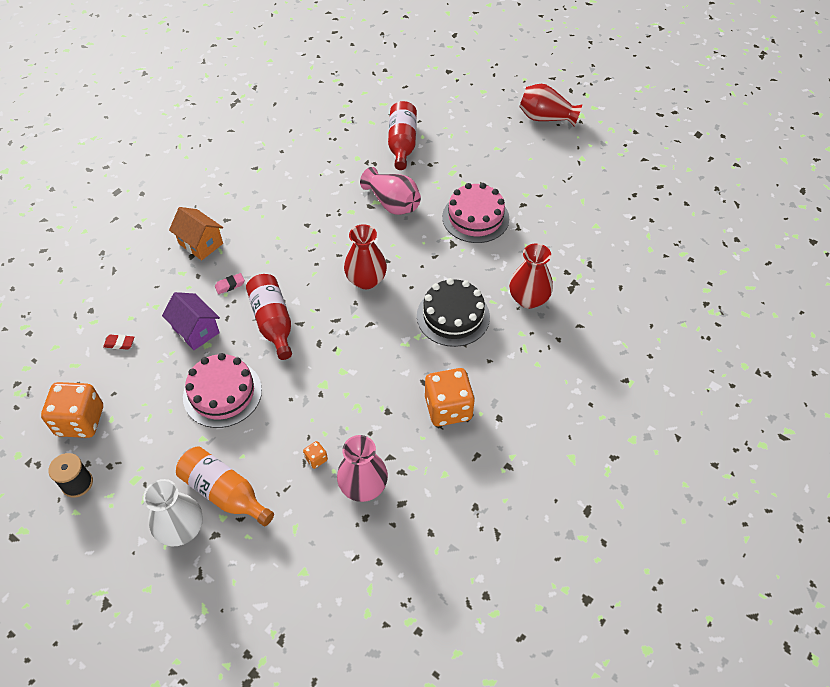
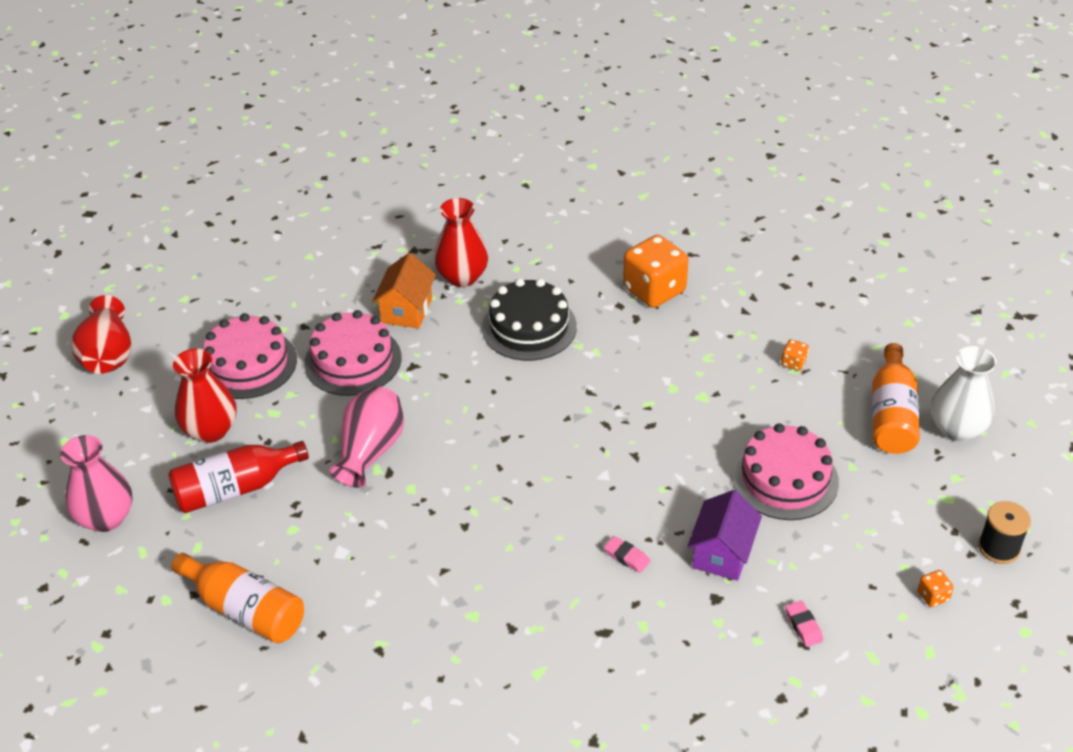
camera: 115 degrees left, 10 degrees down
(80, 421) = (933, 596): orange dice -> orange dice, size x0.42
(119, 343) = (803, 626): red eraser -> pink eraser
(201, 243) = (577, 633): orange house -> orange house (406, 310)
(273, 322) = (653, 481): red bottle -> none
(317, 129) = (245, 610): none -> orange bottle
(363, 486) = (791, 317): pink vase -> pink vase (106, 518)
(366, 280) = (525, 422): red vase -> red vase (211, 430)
(502, 171) = (248, 364): none -> pink cake

